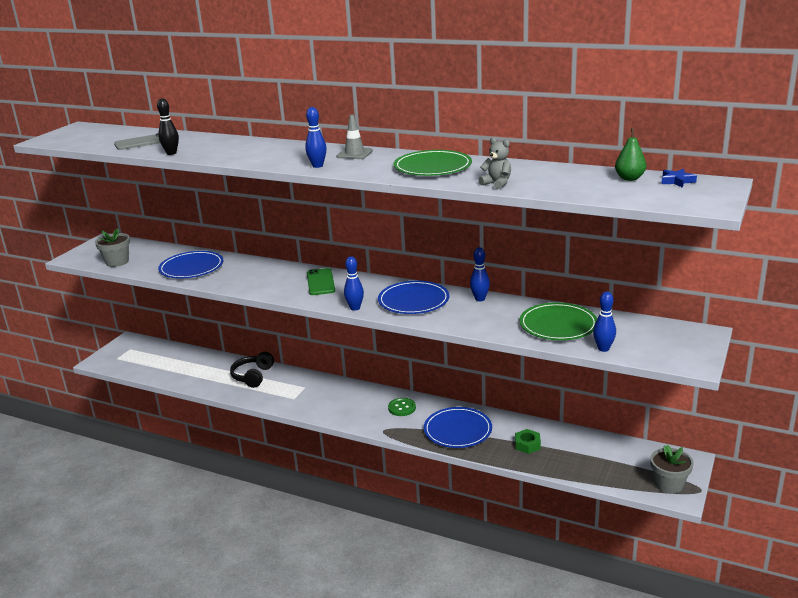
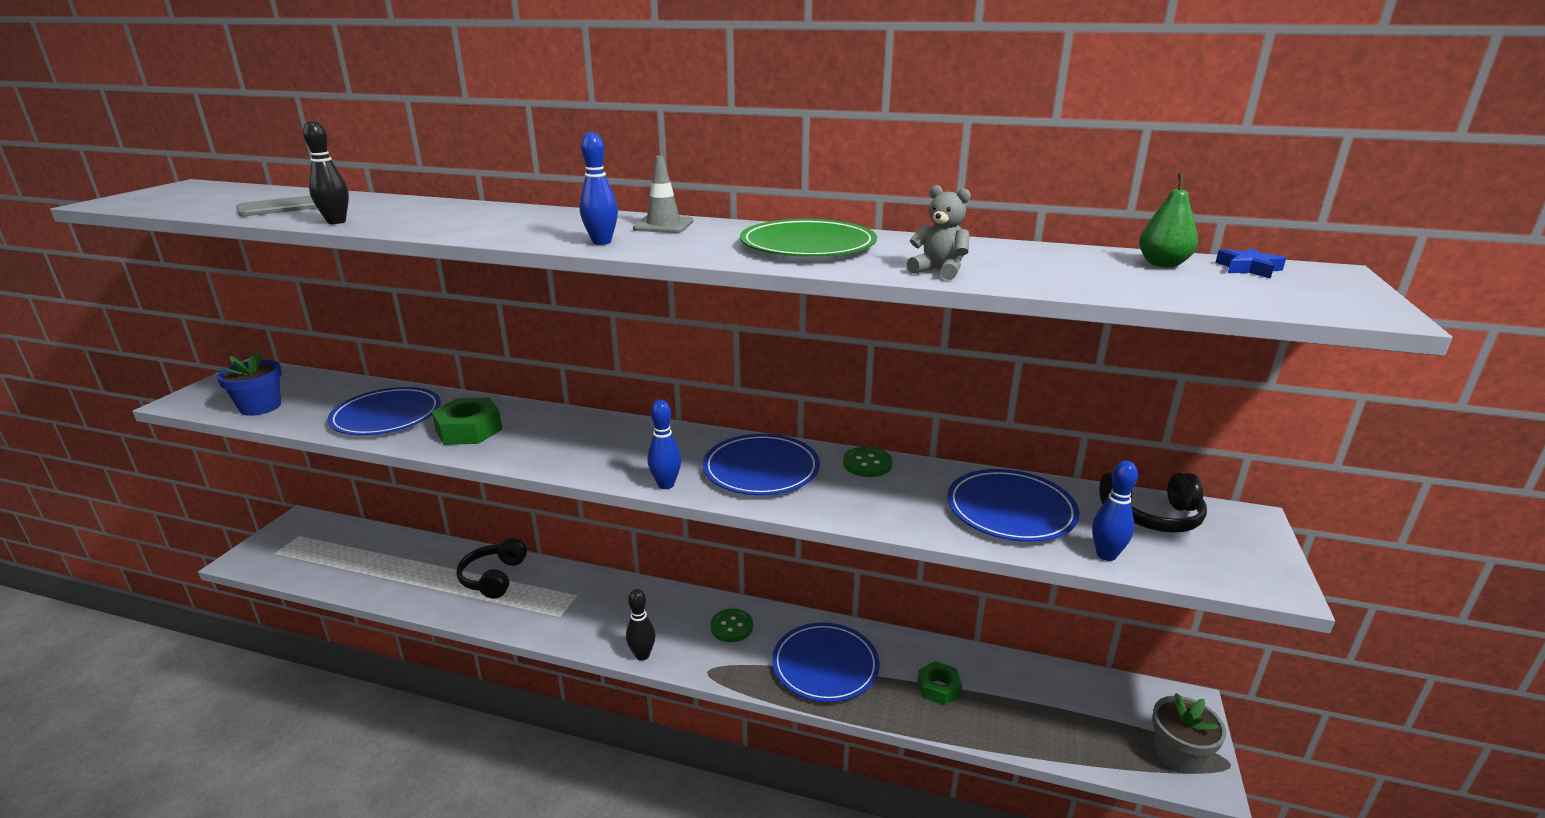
camera: 10 degrees left, 0 degrees up
(117, 262) = (260, 407): grey flower pot -> blue flower pot
(241, 276) = (469, 430): none -> green nut
(320, 282) = (603, 438): green phone -> none
(343, 420) = (642, 655): none -> black bowling pin
(480, 299) = (867, 464): blue bowling pin -> green button
(558, 325) = (1010, 510): green plate -> blue plate
(644, 330) = (1152, 516): none -> black headphones

